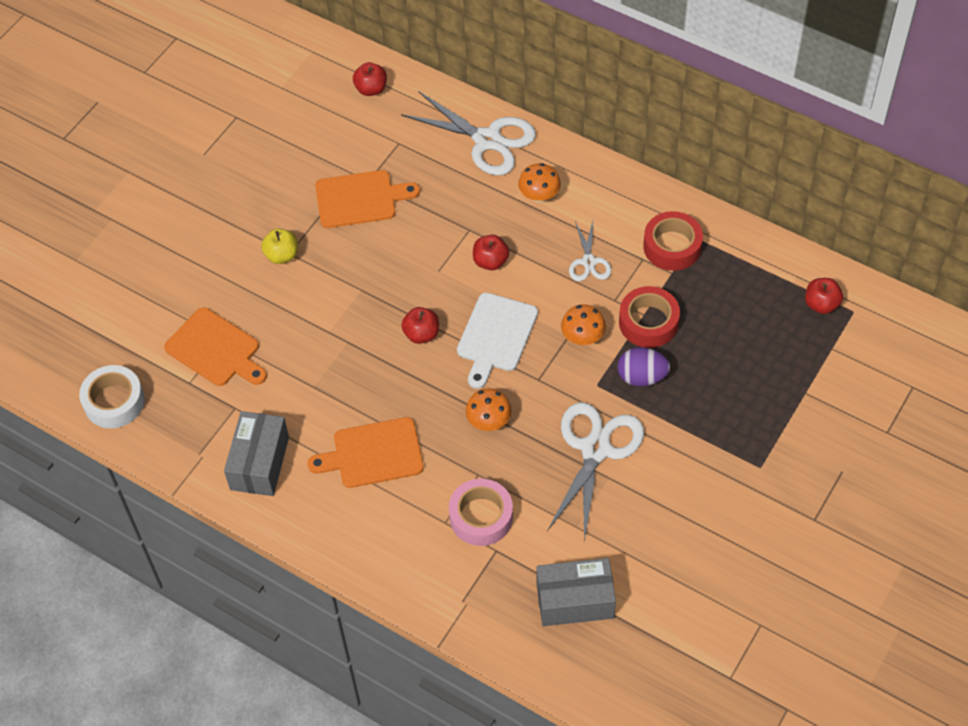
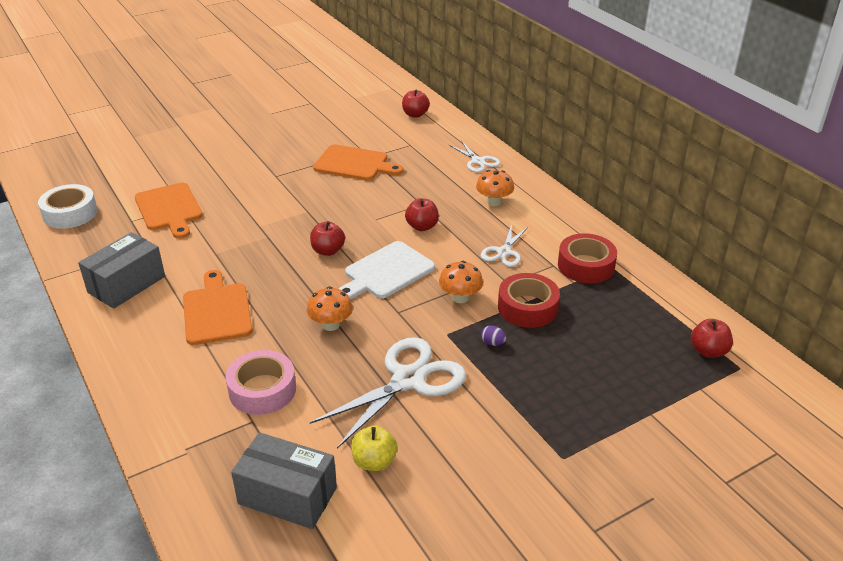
camera: 25 degrees right, 20 degrees down
(282, 255) = (269, 175): yellow apple -> yellow apple (374, 462)
(373, 454) = (217, 311): orange cutting board -> orange cutting board turned 60 degrees clockwise
(487, 140) = (478, 161): white scissors -> white scissors, size x0.54
(642, 377) = (493, 343): purple egg -> purple egg, size x0.49

